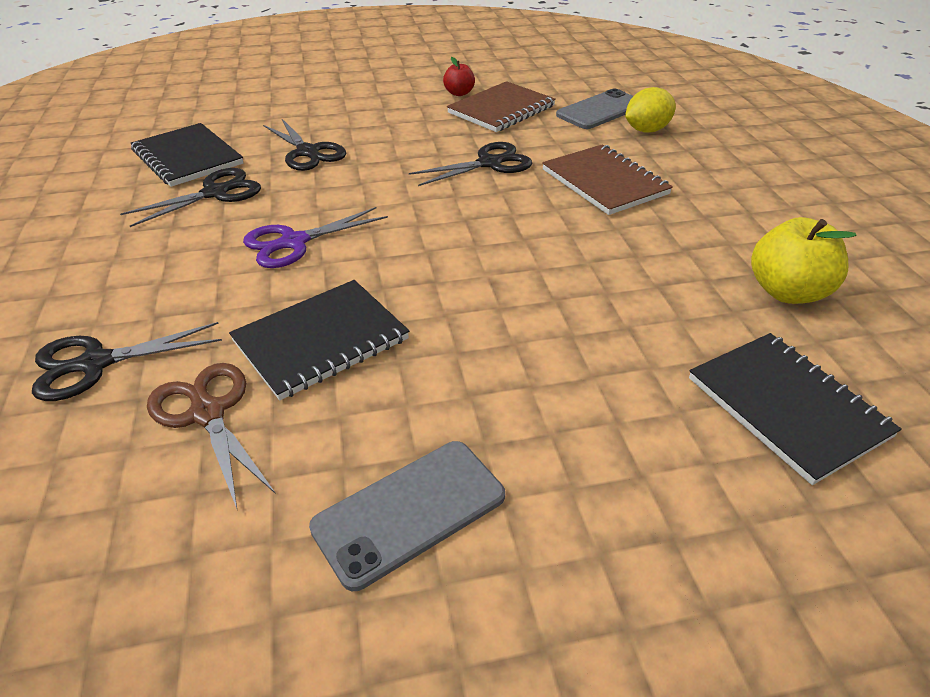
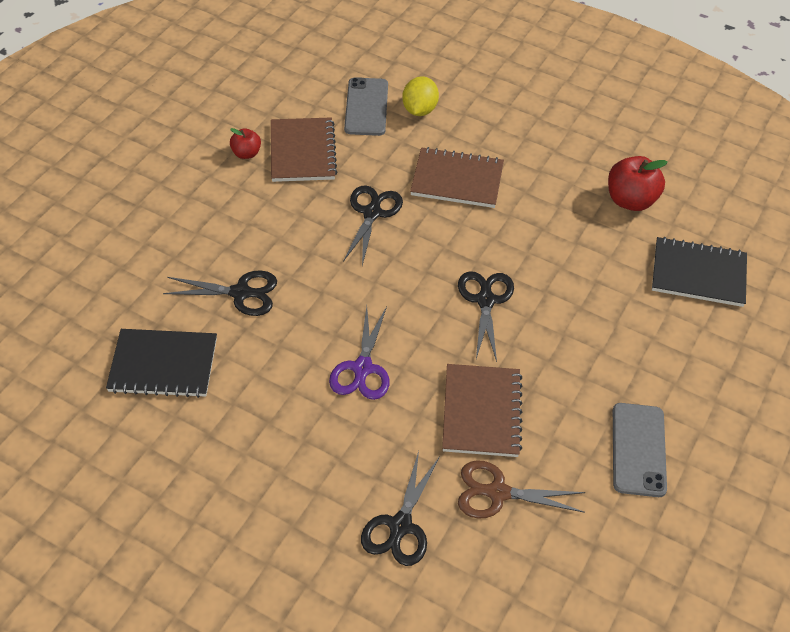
camera: 50 degrees left, 10 degrees up
(215, 193) = (245, 376): black scissors -> black scissors (485, 300)
(321, 341) = (482, 412): black notebook -> brown notebook
(787, 292) = (630, 200): yellow apple -> red apple

